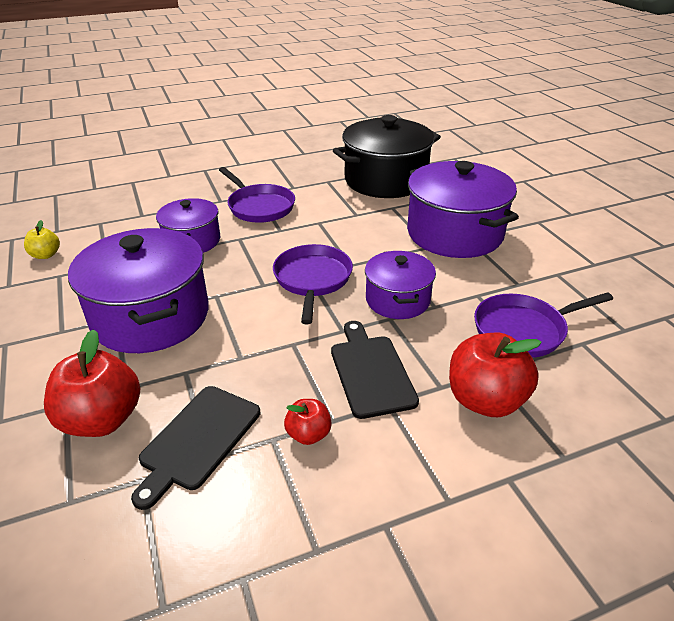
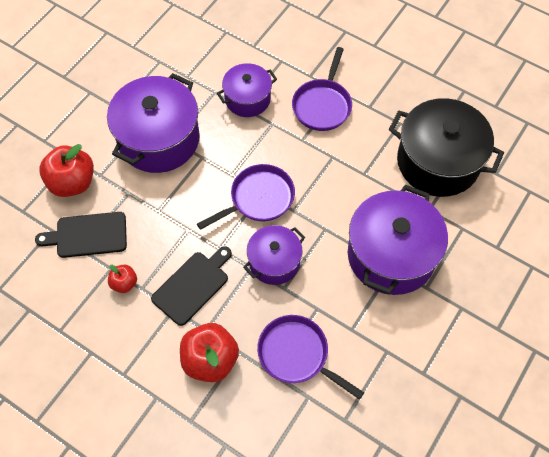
camera: 55 degrees right, 25 degrees up
(46, 255) = (172, 36): yellow apple -> none

